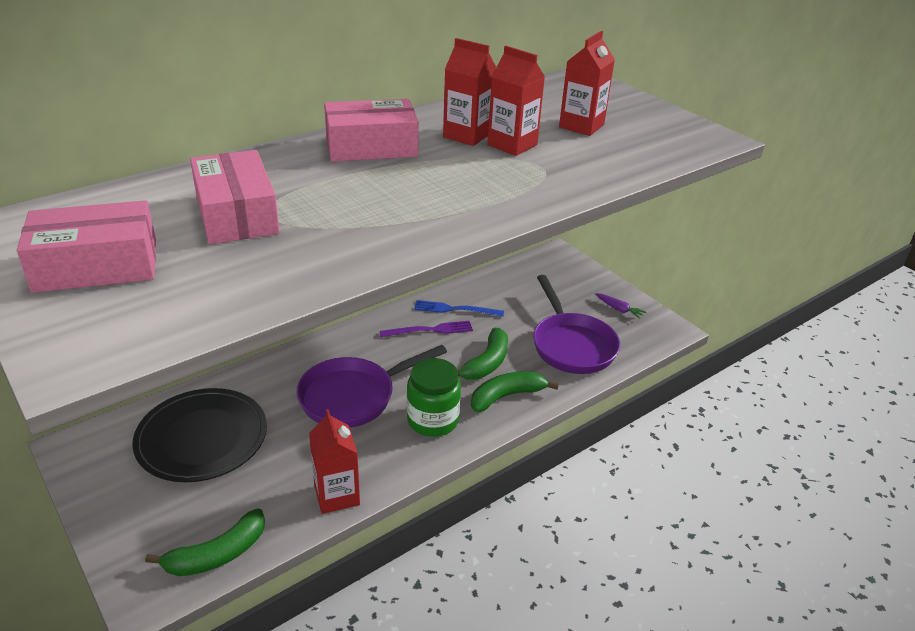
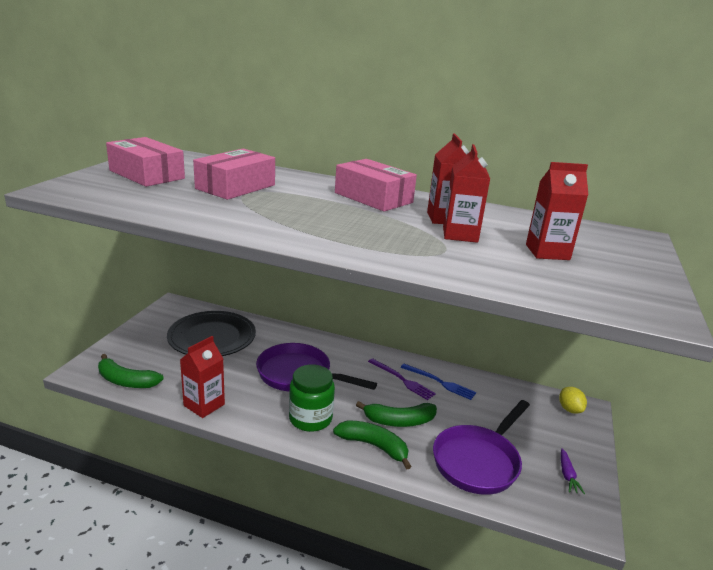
camera: 55 degrees right, 10 degrees down
(455, 309) = (440, 382): blue fork -> blue fork turned 150 degrees clockwise
(552, 262) = (569, 409): none -> yellow lemon

